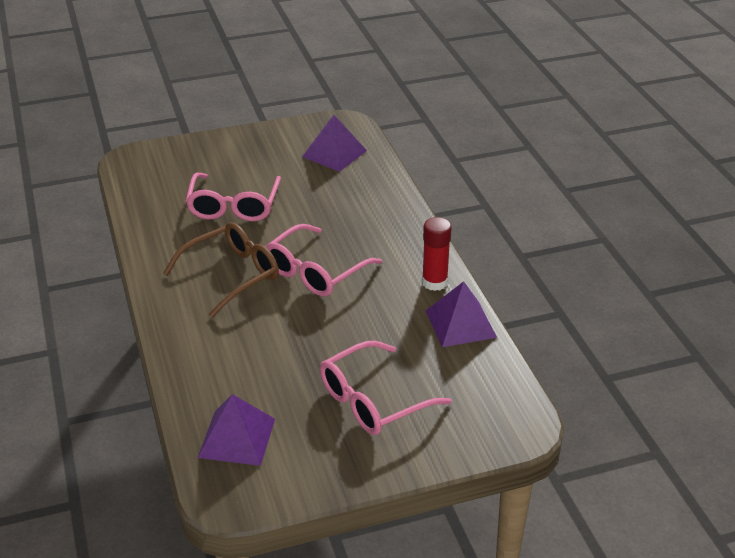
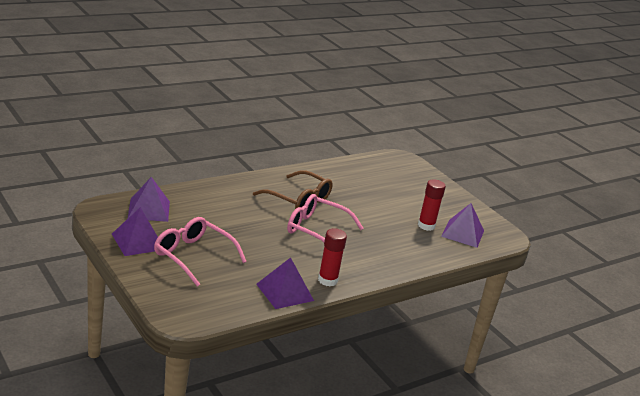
camera: 70 degrees right, 10 degrees down
(234, 206) = (372, 196): pink glasses -> none
(314, 177) = (426, 226): none -> red glue stick
(329, 457) = (138, 241): none -> purple pyramid

